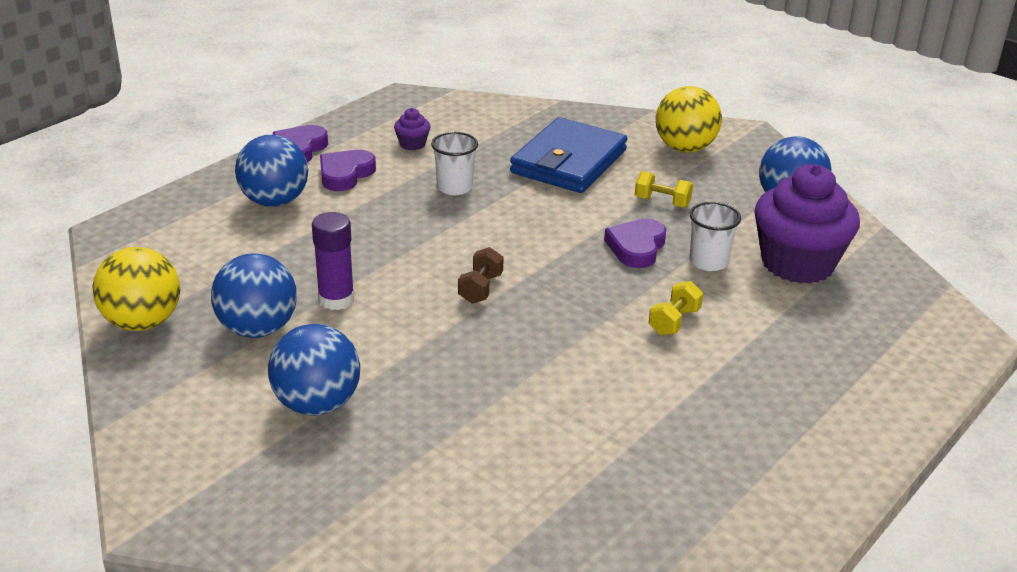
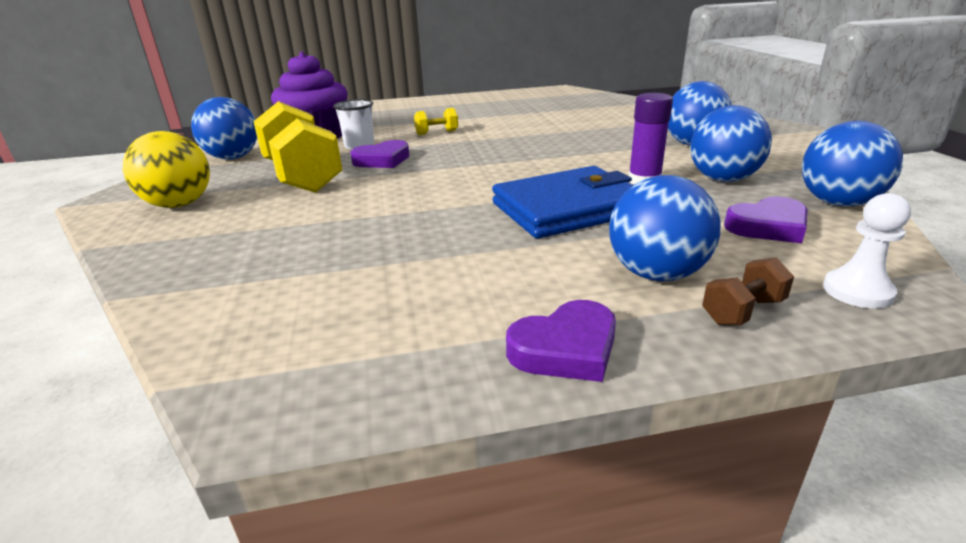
camera: 140 degrees left, 5 degrees down
(143, 322) = (837, 203): yellow ball -> blue ball
(147, 226) = (857, 291): none -> white pawn
(345, 174) = (535, 282): purple heart -> purple heart (768, 226)
(412, 144) = (398, 297): purple cupcake -> none
(454, 187) = (435, 230): white cup -> none
(480, 288) = (525, 164): brown dumbbell -> brown dumbbell (742, 311)
(569, 162) = (289, 222): blue wallet -> blue wallet (567, 208)
(662, 202) = (302, 176): yellow dumbbell -> yellow dumbbell, size x2.30

